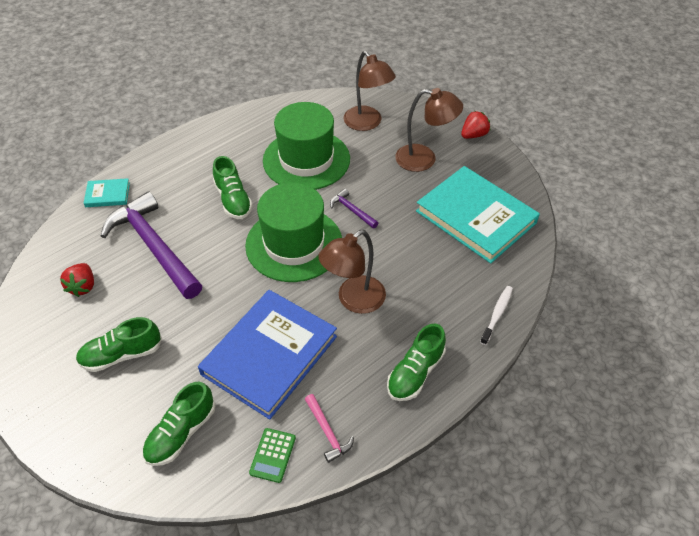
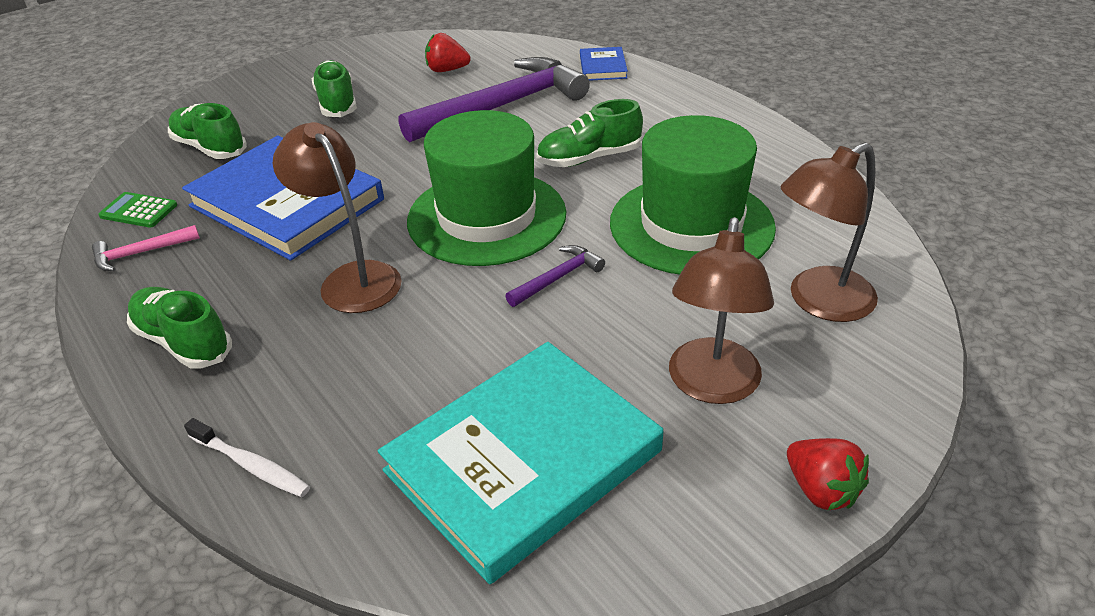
camera: 95 degrees right, 10 degrees down
(107, 195) = (603, 67): turquoise book -> blue book

